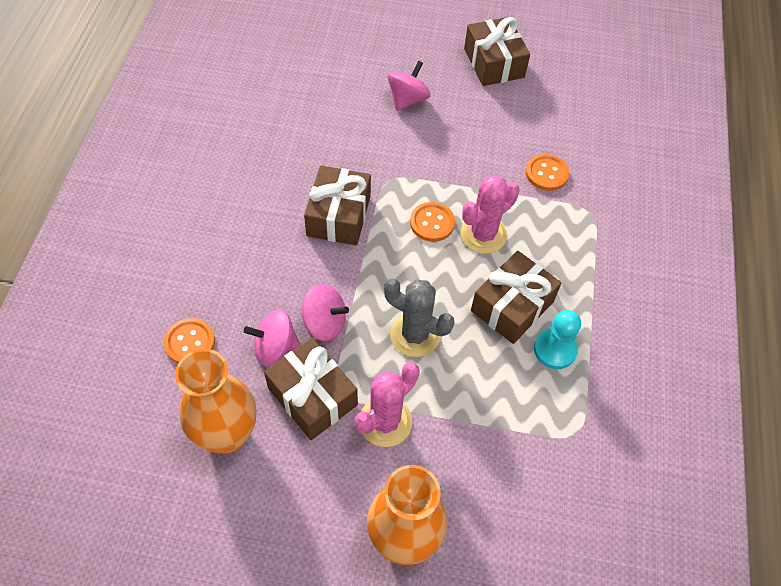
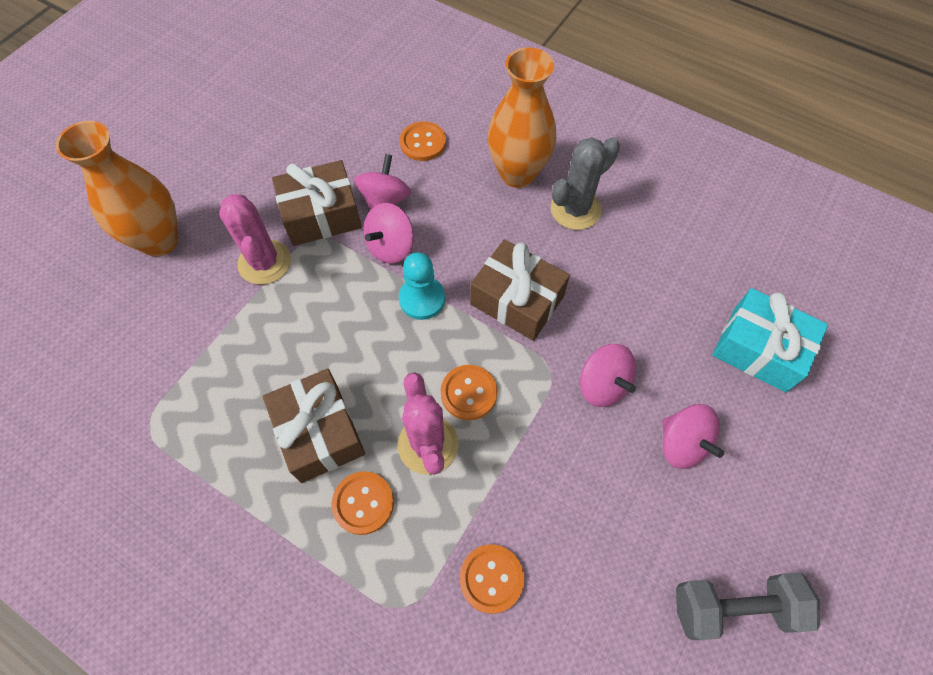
camera: 115 degrees right, 5 degrees up
(227, 434) = (323, 148): orange vase -> orange vase (517, 173)
(317, 72) = (759, 349): none -> turquoise gift
(386, 148) = (602, 385): none -> pink spinning top
(415, 335) = (337, 320): grey cactus -> grey cactus (575, 209)
(494, 63) = (734, 607): brown gift -> grey dumbbell
(544, 258) = (363, 503): none -> orange button
(555, 349) = (245, 453): turquoise pawn -> turquoise pawn (422, 299)

